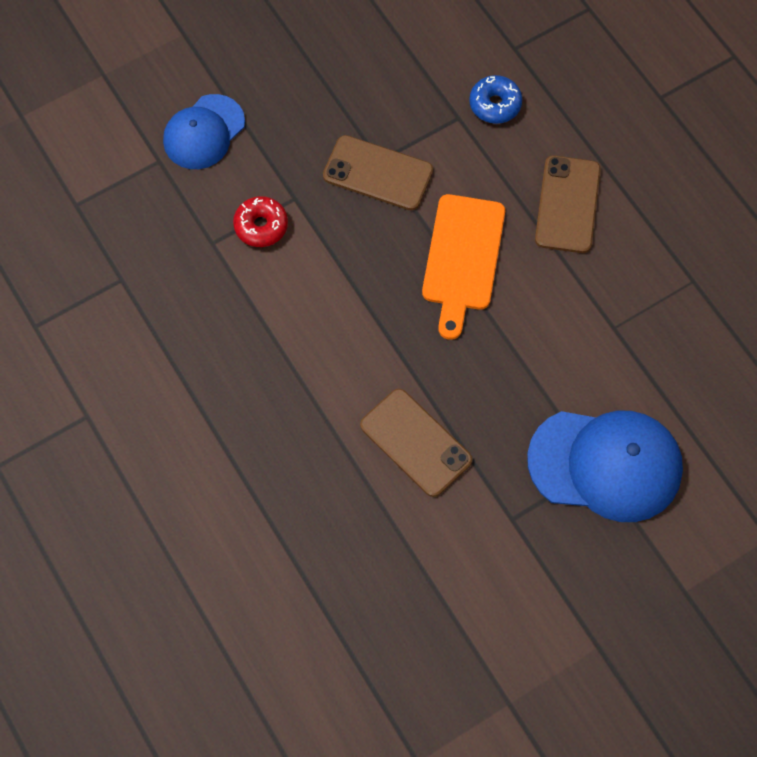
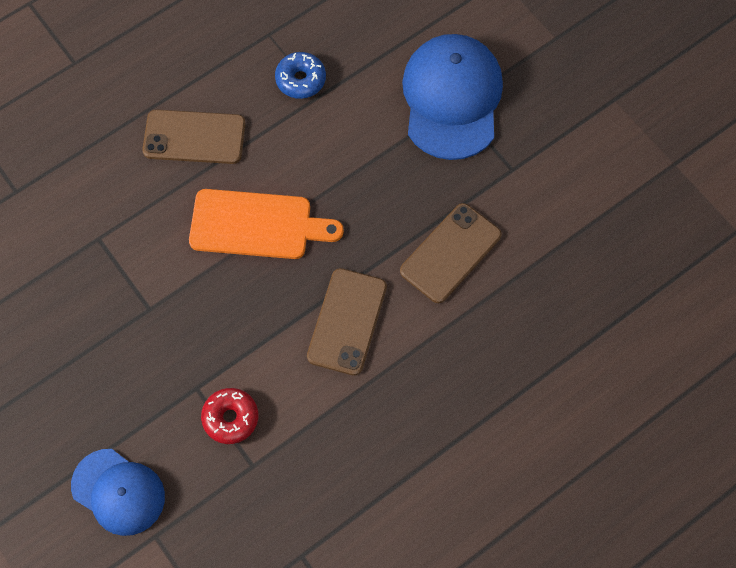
camera: 95 degrees left, 0 degrees up
(378, 173) = (165, 309): brown phone -> brown phone (347, 321)
(495, 104) = (82, 206): blue donut -> blue donut (300, 80)

